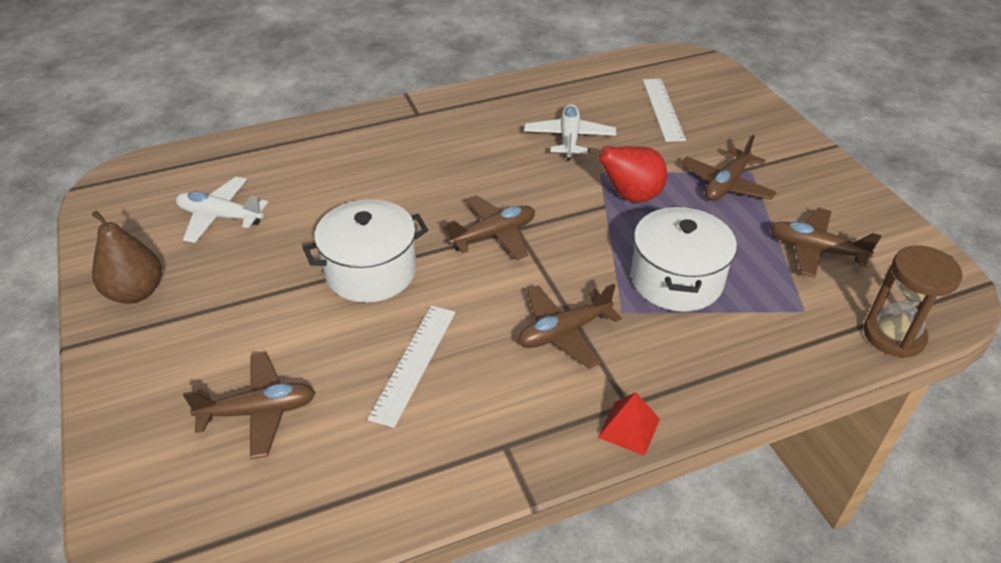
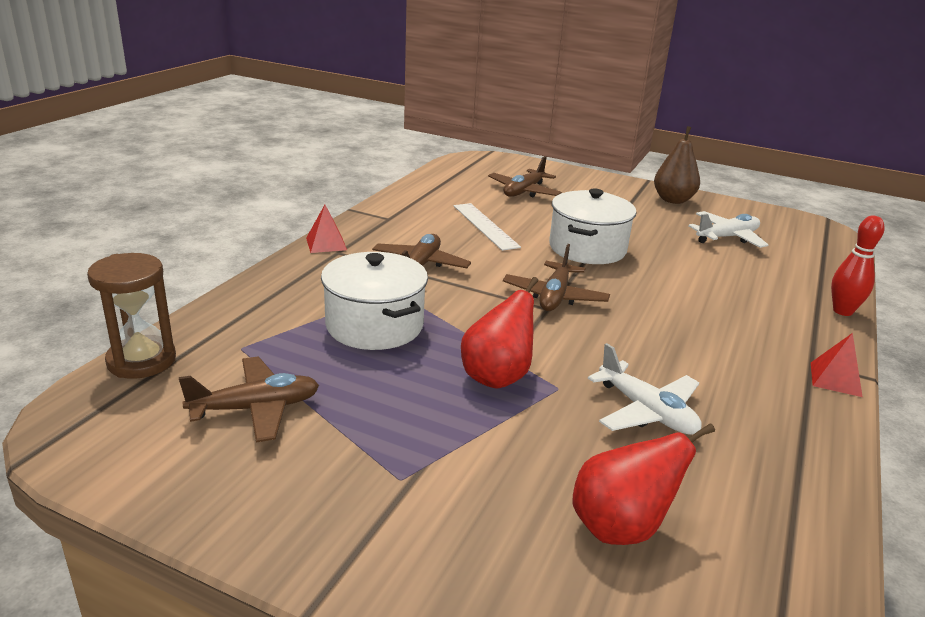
camera: 135 degrees right, 15 degrees down
(315, 124) = (842, 311): none -> red bowling pin
(427, 102) = (835, 379): none -> red pyramid
(663, 109) = (621, 528): white ruler -> red pear
(726, 184) = (415, 442): brown plane -> none

